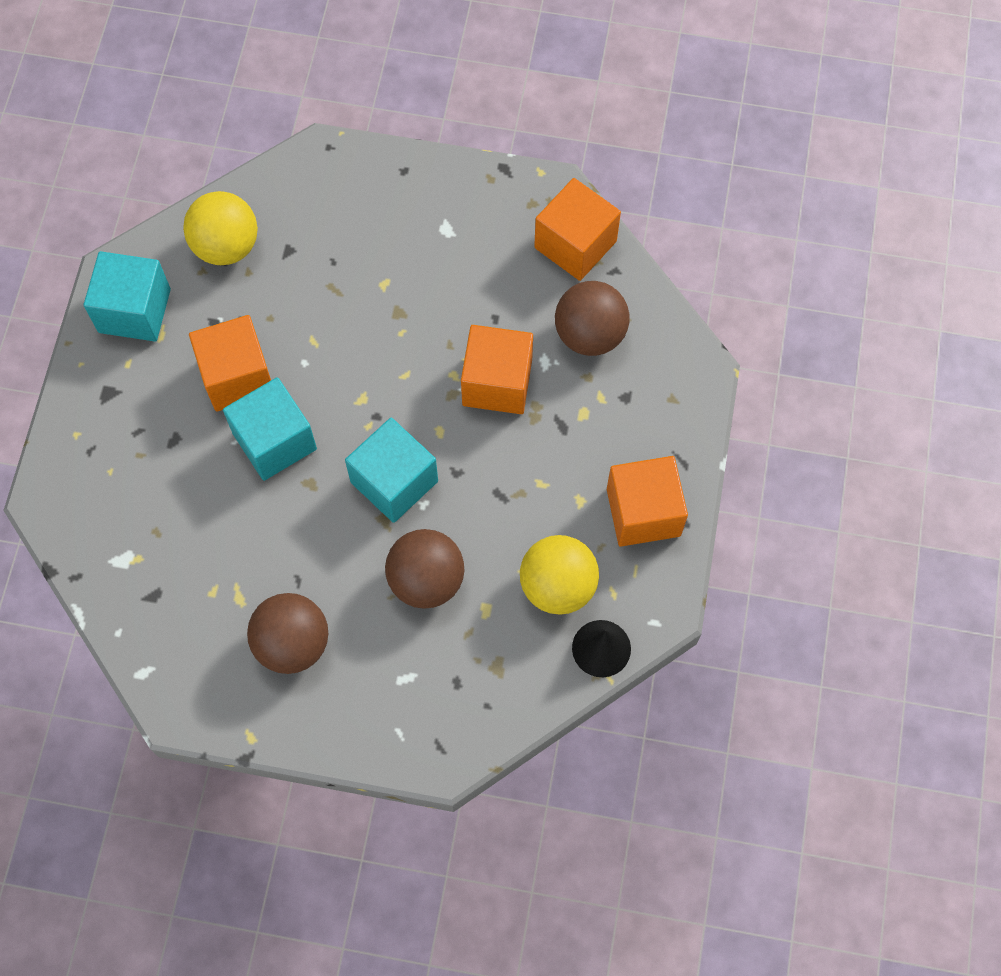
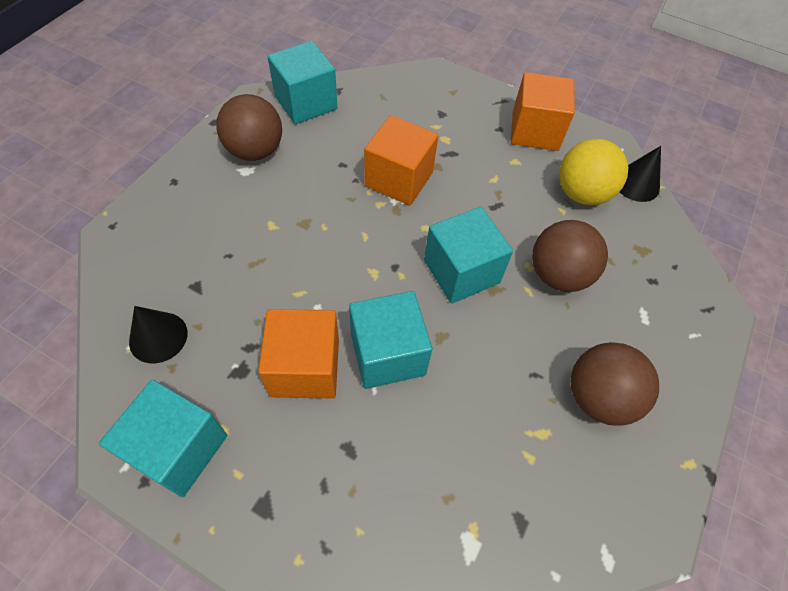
camera: 75 degrees left, 10 degrees down
(226, 246) = (158, 337): yellow ball -> black cone
(575, 244) = (306, 102): orange cube -> turquoise cube
(590, 334) = (383, 116): brown ball -> brown ball (255, 151)

